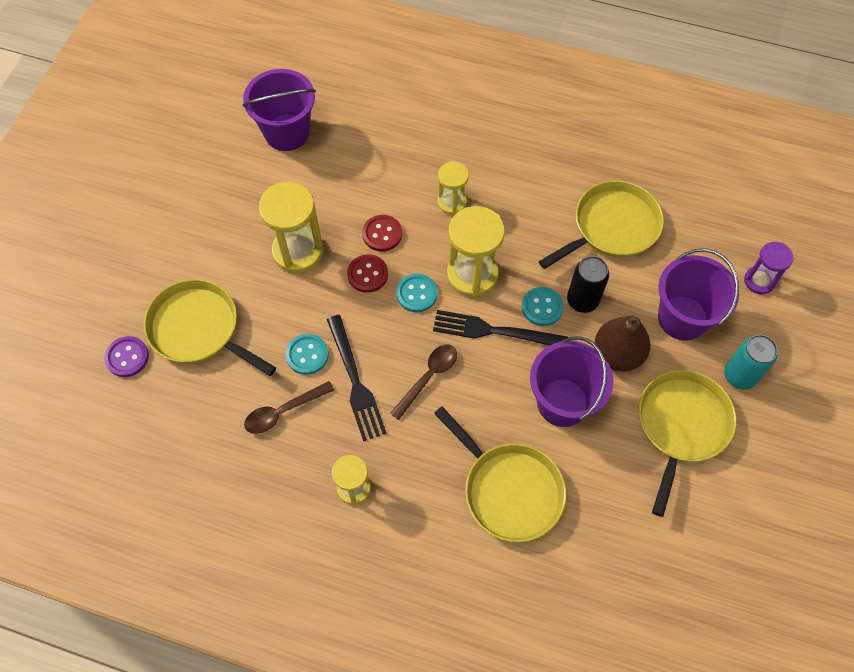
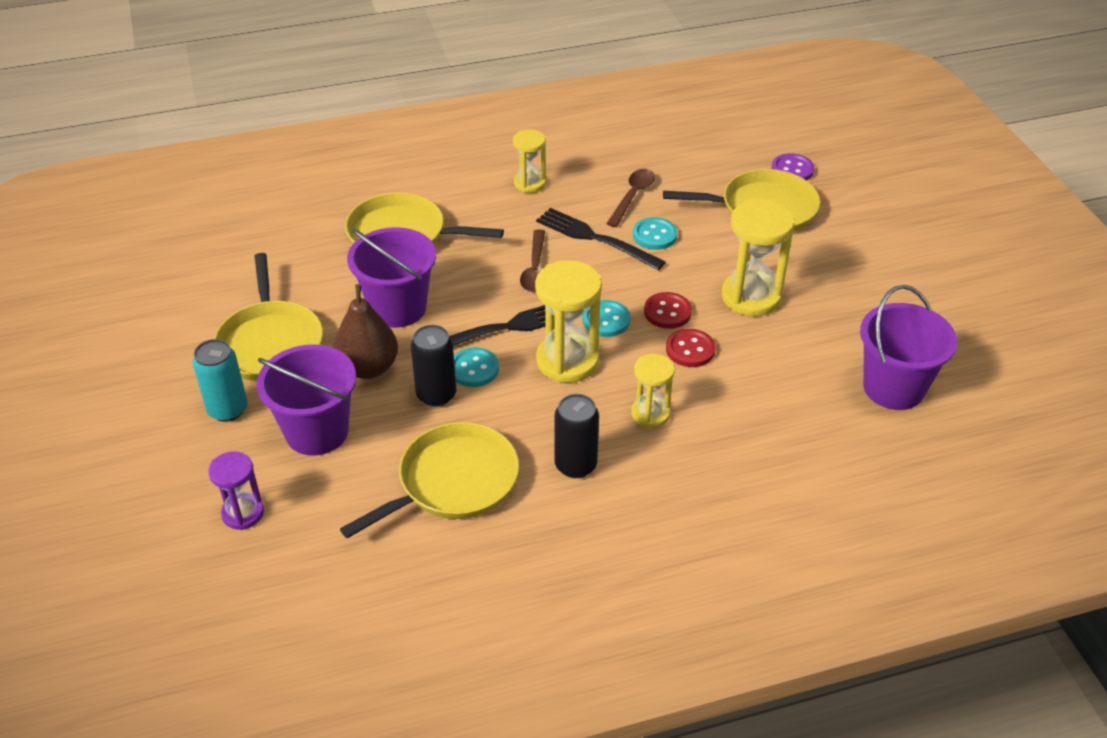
camera: 145 degrees right, 20 degrees down
(528, 195) = (575, 465): none -> black can
(612, 227) = (453, 482): yellow pan -> yellow pan turned 150 degrees counterclockwise

